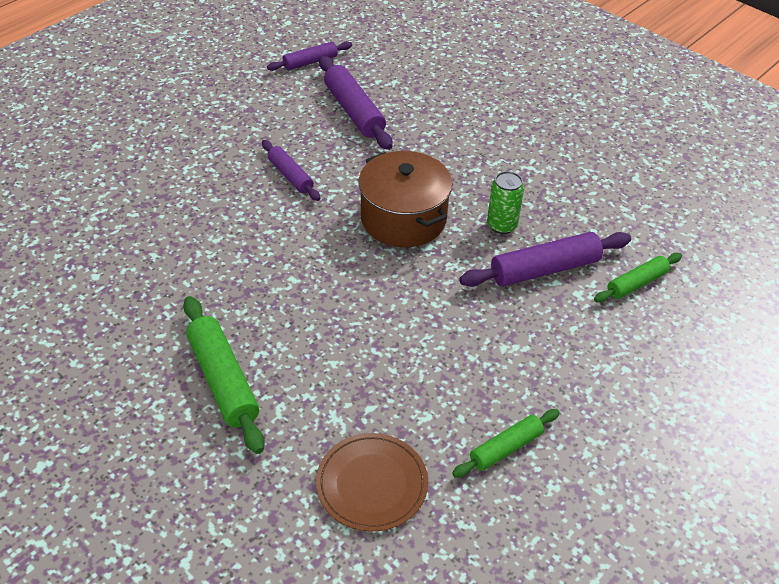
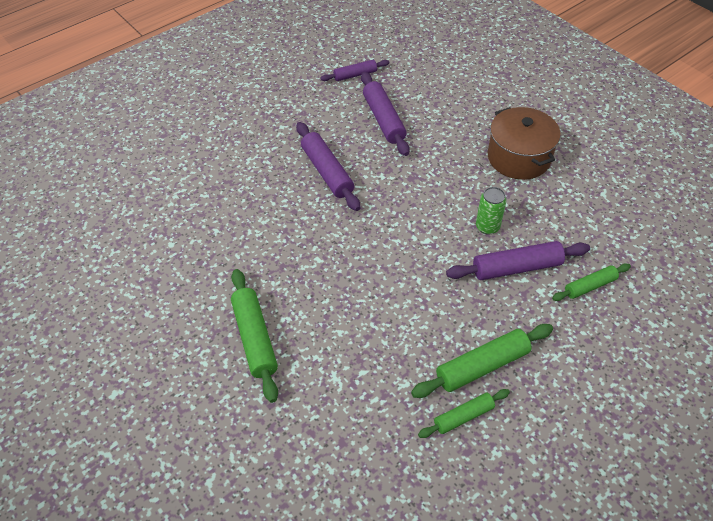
camera: 10 degrees right, 5 degrees up
(290, 176) = (327, 172): purple rolling pin -> purple rolling pin, size x1.63
(372, 484) = (355, 435): brown plate -> none
(403, 218) = (410, 215): brown pot -> brown pot (519, 158)
(520, 387) = (482, 366): none -> green rolling pin

